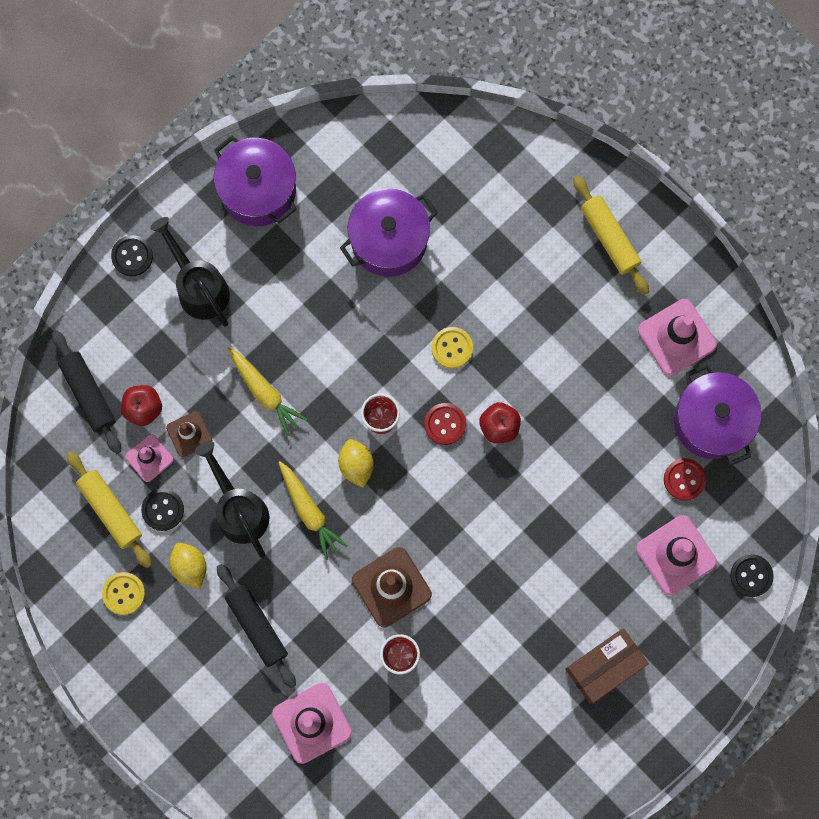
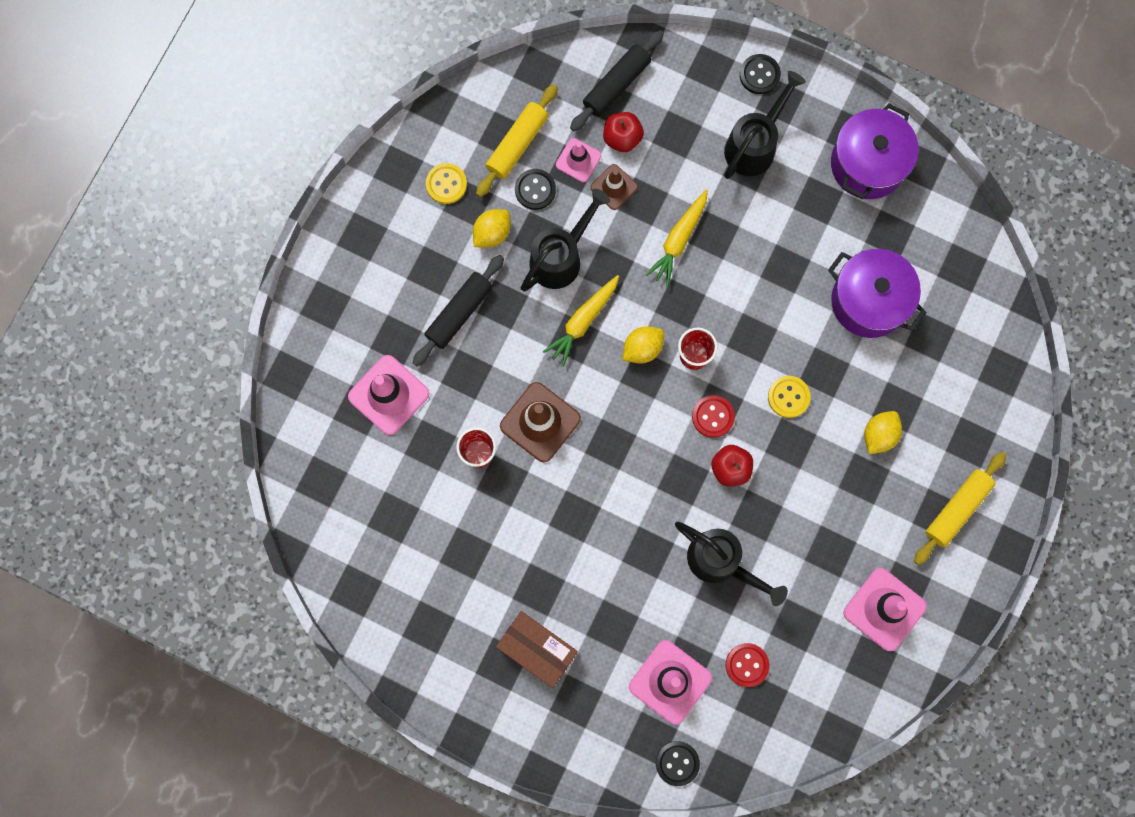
camera: 70 degrees right, 0 degrees up
(517, 280) = (879, 435): none -> yellow lemon
(582, 468) = (720, 562): none -> black watering can
(711, 421) = (814, 672): purple pot -> none

